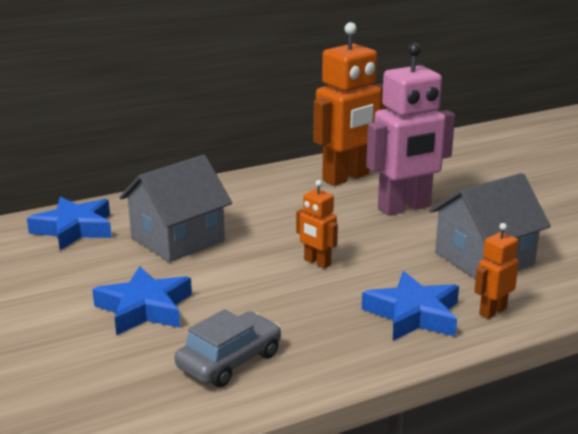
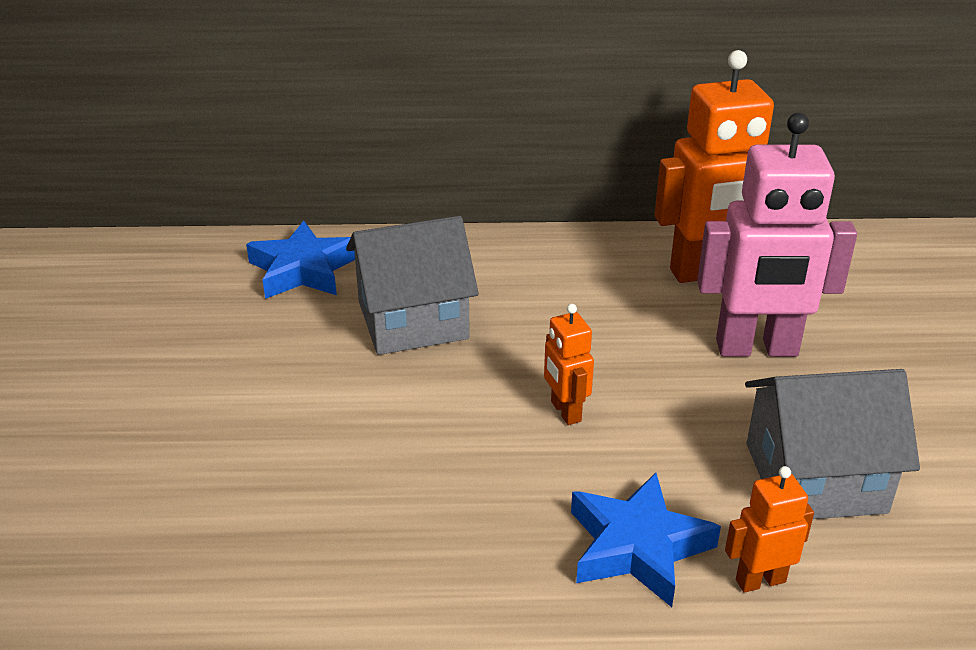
camera: 25 degrees right, 10 degrees up
(144, 308) = (299, 421): blue star -> none
(229, 360) = (342, 541): grey car -> none

